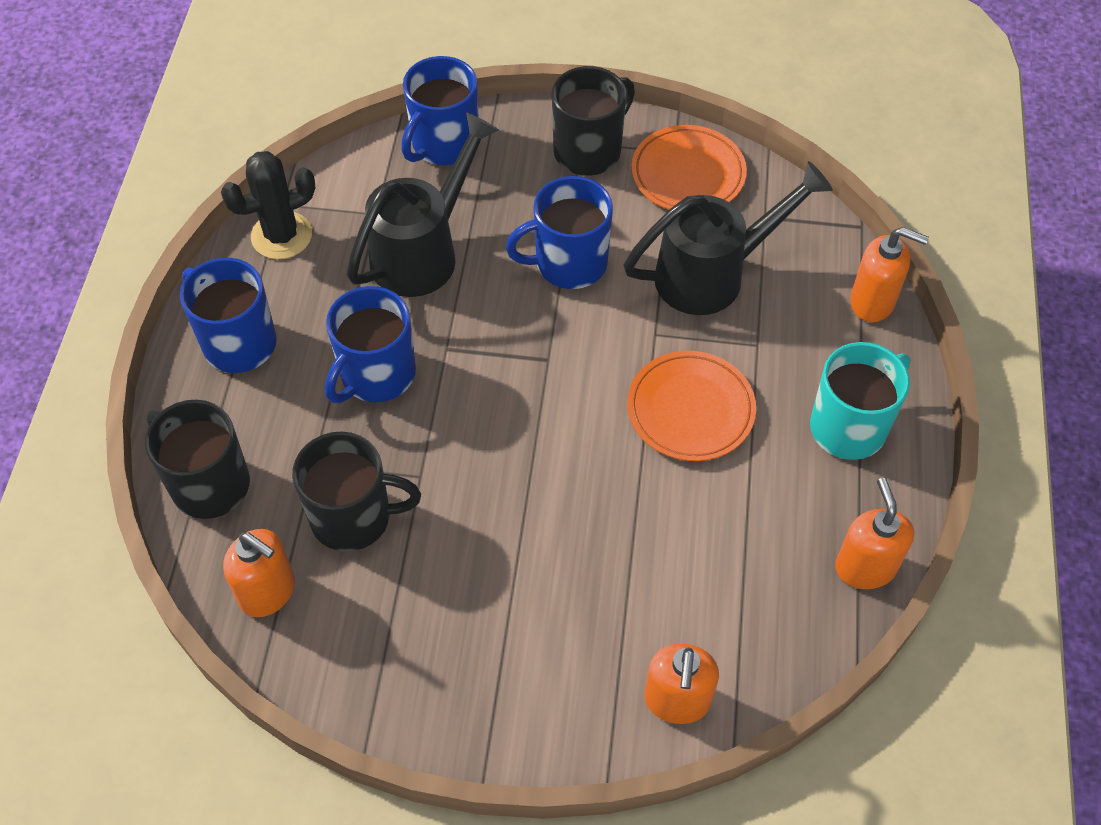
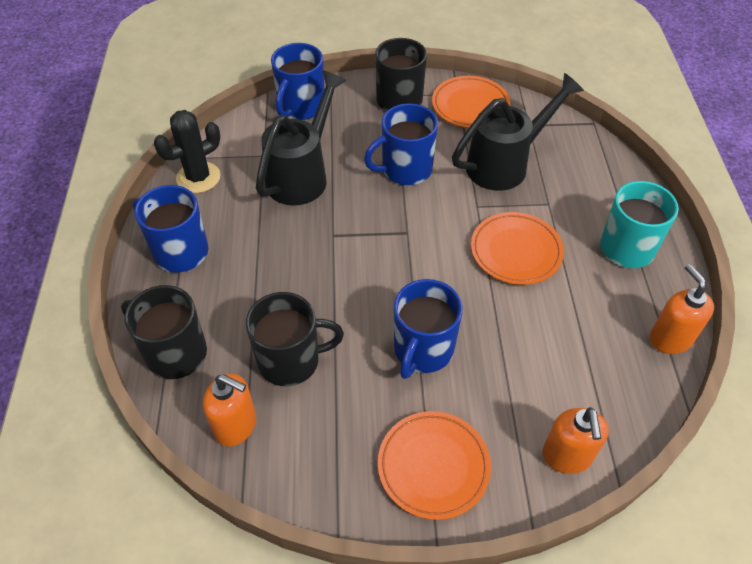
camera: 10 degrees left, 5 degrees down
(376, 375) = (286, 259): blue mug -> blue mug (423, 350)
(503, 685) = (433, 466): none -> orange plate
(872, 302) = (616, 167): orange soap dispenser -> none

